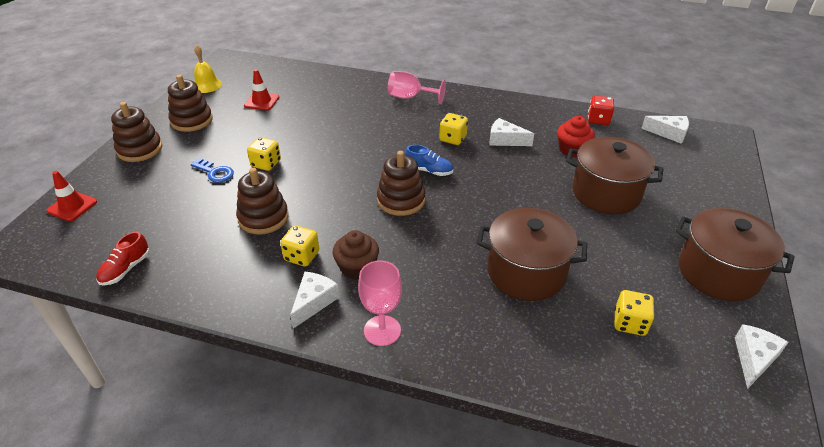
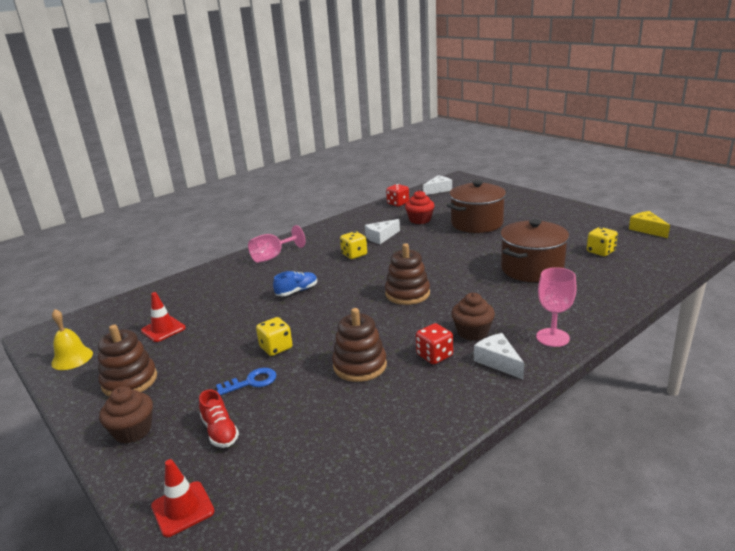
camera: 55 degrees left, 15 degrees down
(126, 269) = (355, 474): red shoe -> red shoe (220, 431)
(140, 149) = (133, 431): brown stacking toy -> brown cupcake
(302, 256) = (434, 355): yellow dice -> red dice
(429, 171) = (383, 273): blue shoe -> blue shoe (297, 291)
(718, 272) = (575, 217): brown pot -> none
(753, 359) = (647, 229): white cheese -> yellow cheese

